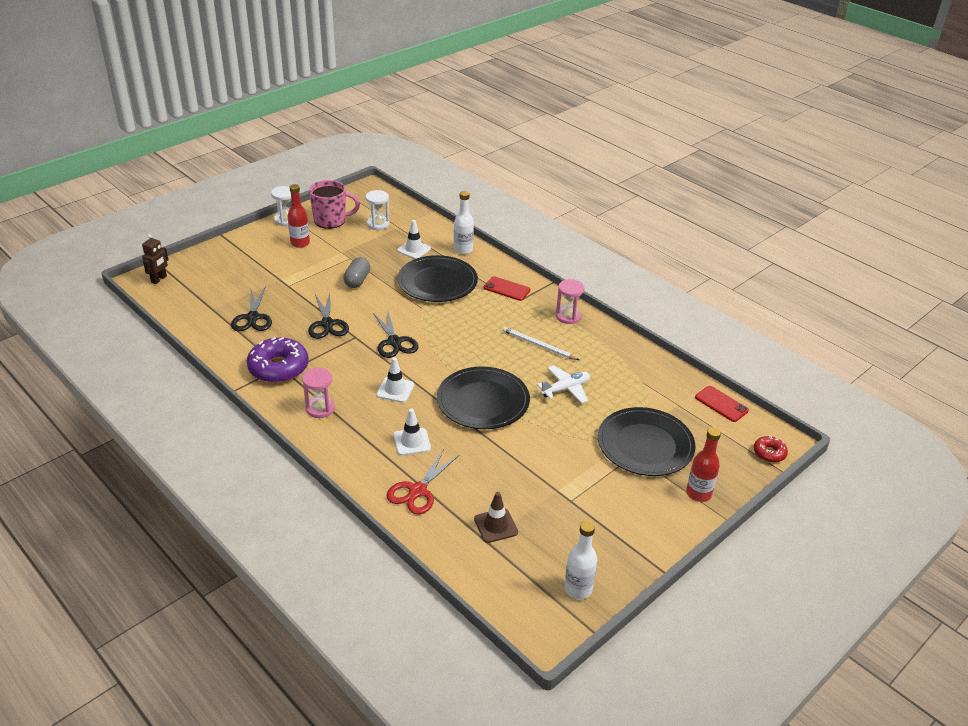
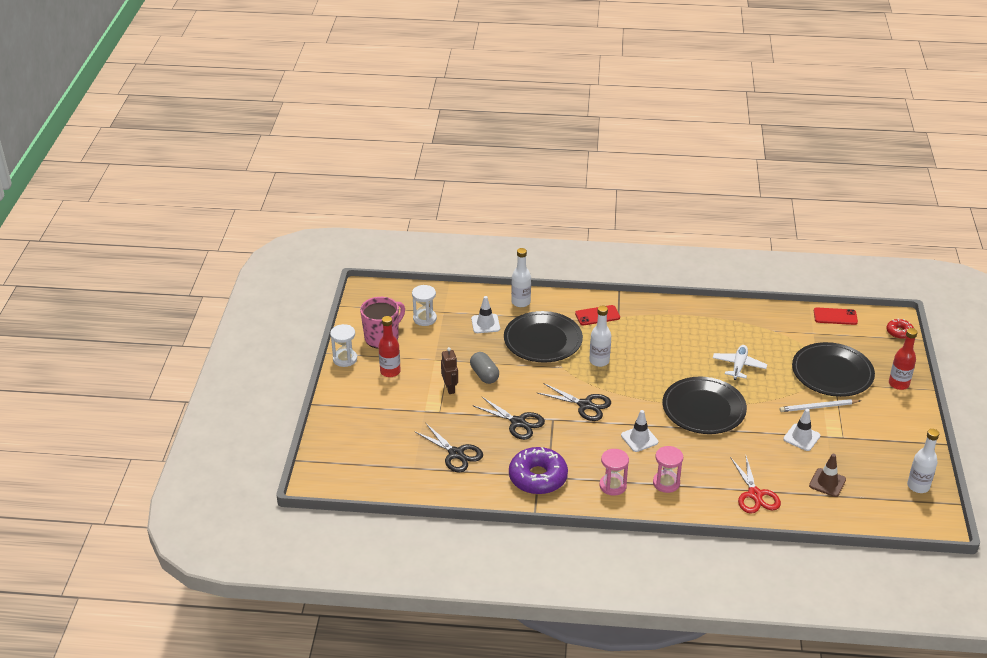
camera: 40 degrees left, 0 degrees up
(159, 279) = (328, 473): brown robot -> brown robot (450, 388)
(412, 442) = (703, 466): white traffic cone -> white traffic cone (801, 437)
(456, 319) = (599, 361): none -> white bottle
(538, 345) = (679, 345): white pencil -> white pencil (818, 407)
(568, 316) = (666, 312): pink hourglass -> pink hourglass (666, 483)

